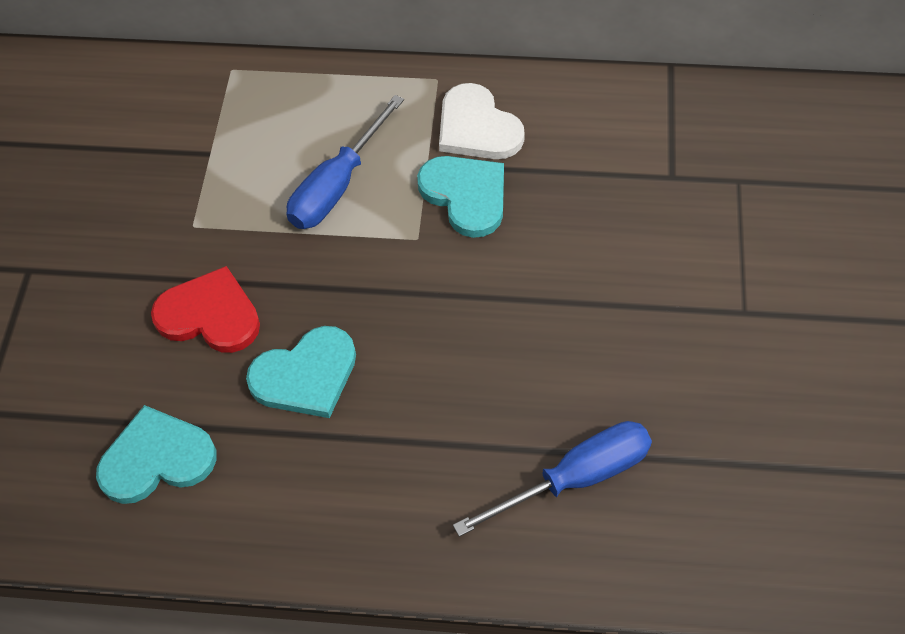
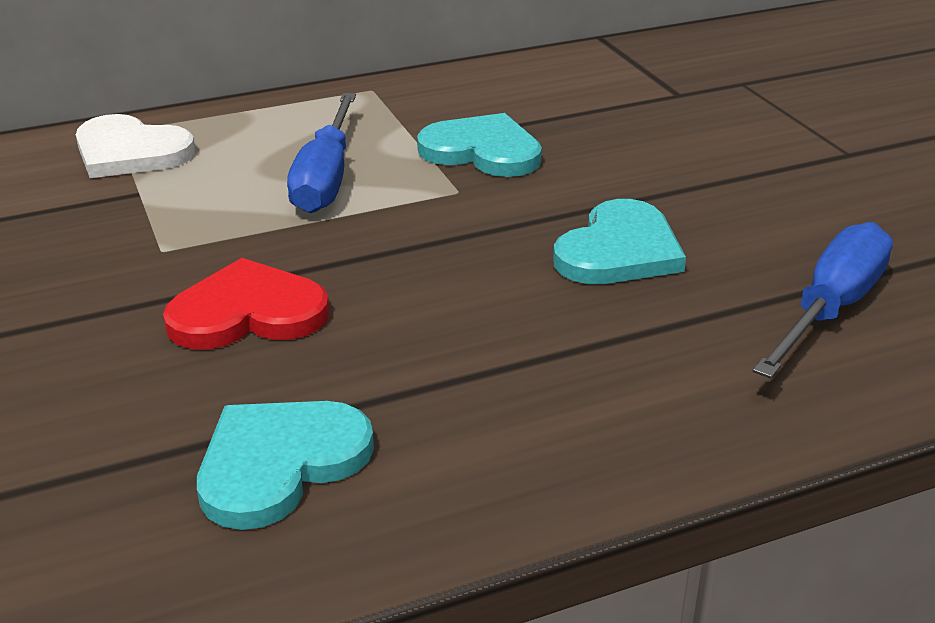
camera: 30 degrees left, 25 degrees down
(306, 375) = (426, 326): turquoise heart -> turquoise heart (619, 250)
(477, 127) = (448, 108): white heart -> white heart (130, 152)

